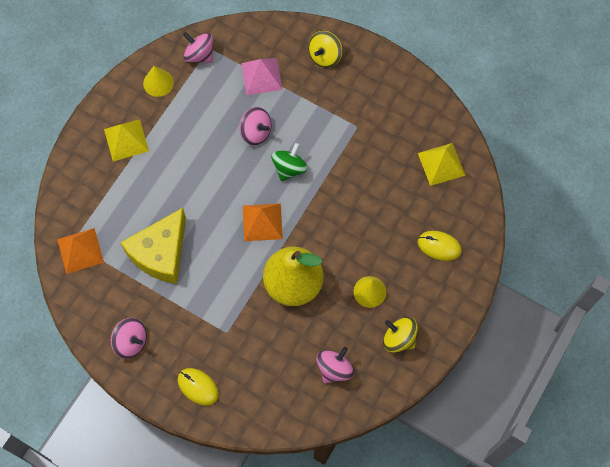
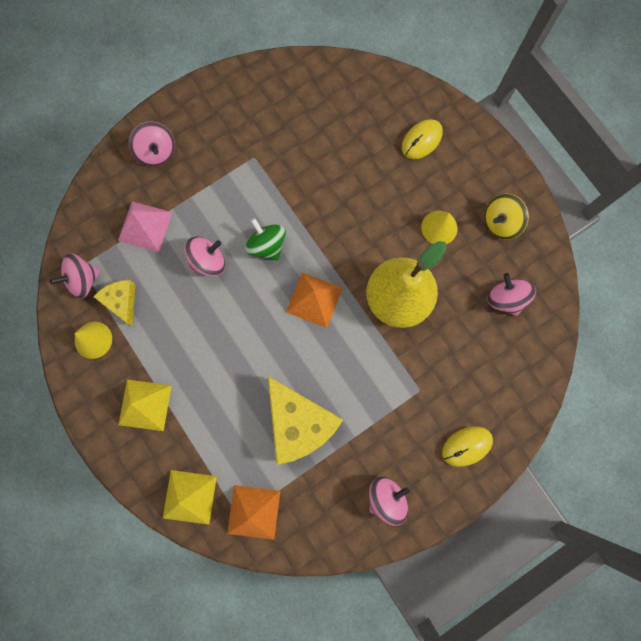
camera: 65 degrees left, 10 degrees up
(196, 88) = (121, 301): none -> yellow cheese
(325, 56) = (157, 152): yellow spinning top -> pink spinning top
(441, 164) = (335, 97): yellow pyramid -> yellow pyramid (189, 497)

